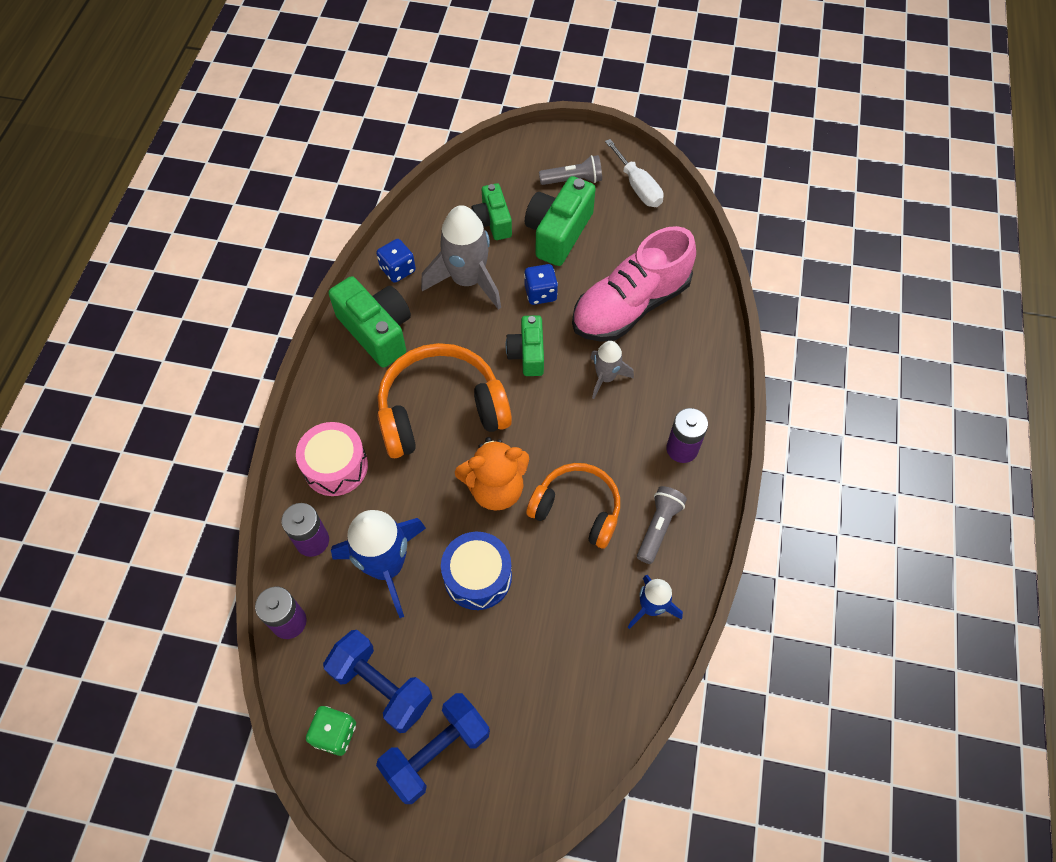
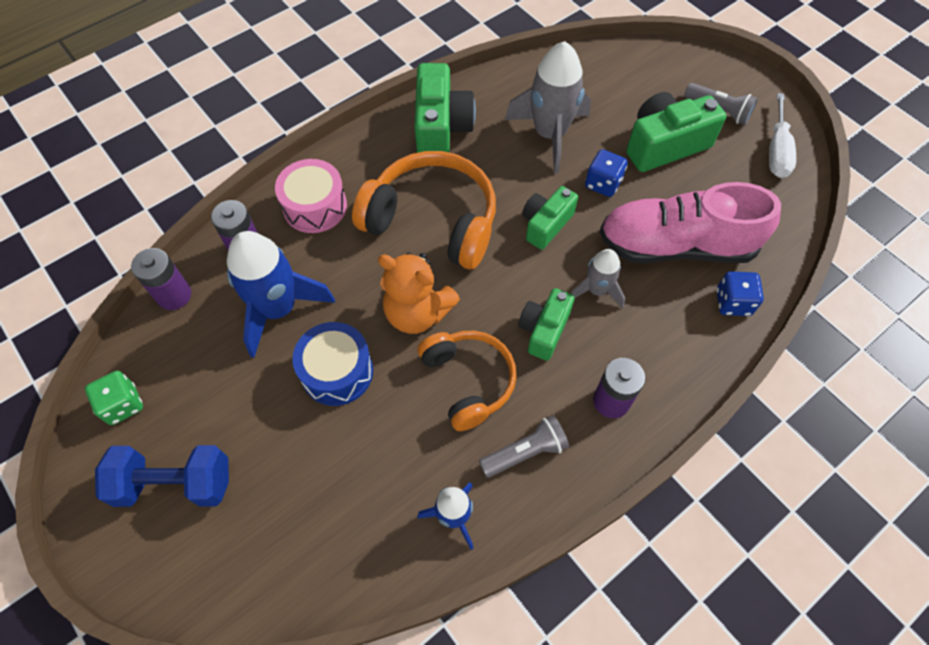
camera: 40 degrees right, 0 degrees up
(382, 686) = (187, 397): blue dumbbell -> none
(398, 270) = (501, 92): blue dice -> blue dice (733, 302)
(493, 222) = (614, 102): green camera -> green camera (544, 330)

